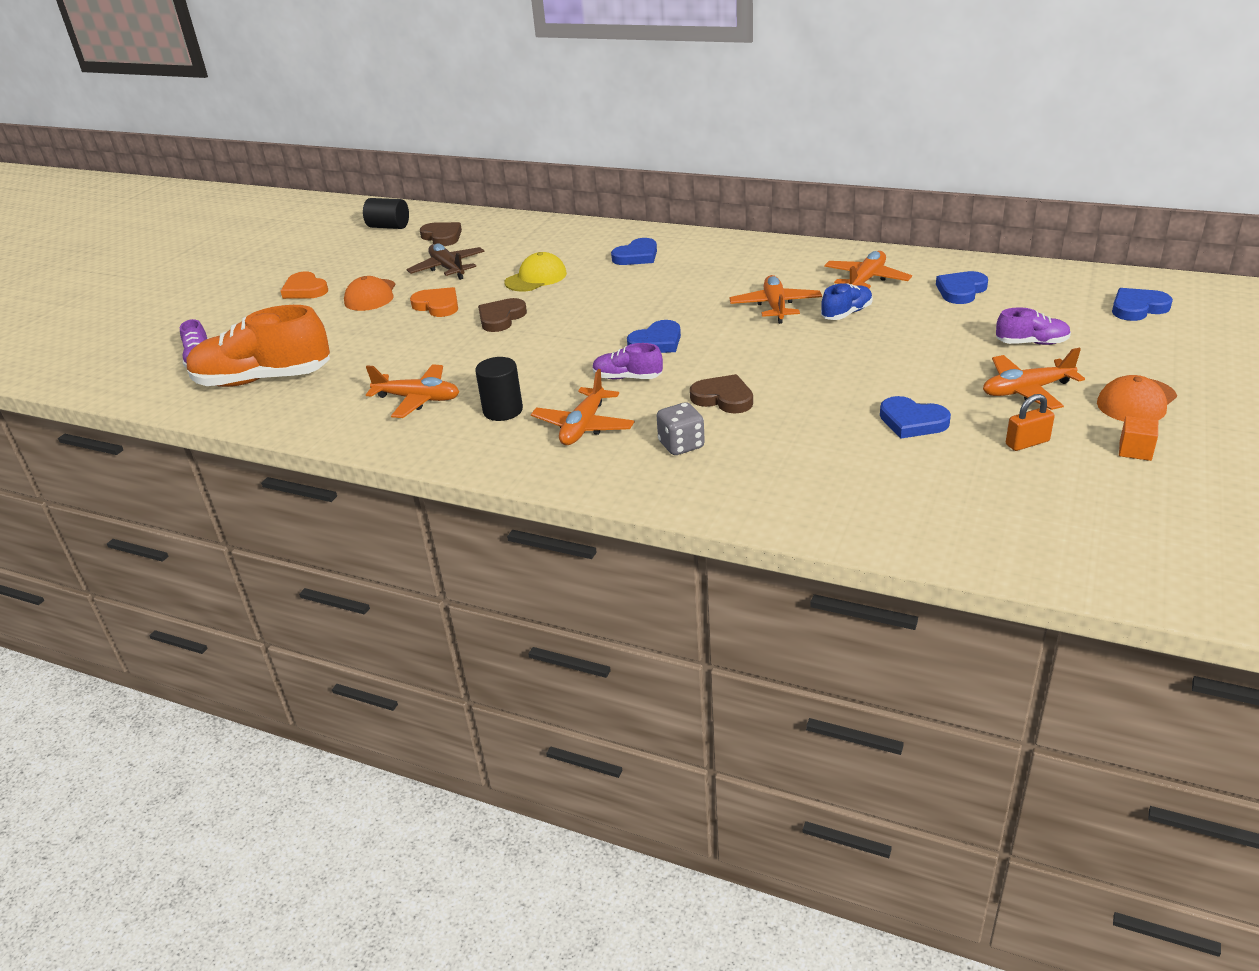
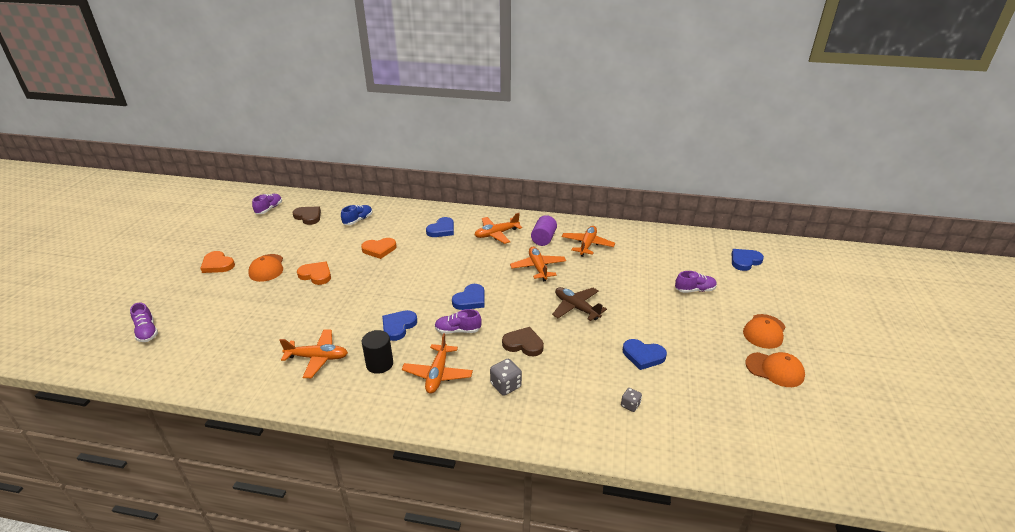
camera: 15 degrees left, 0 degrees up
(263, 379) = (199, 347): orange shoe -> none
(389, 227) = (269, 209): black cylinder -> purple shoe
(448, 268) = (317, 243): brown plane -> brown plane (576, 308)
(501, 318) = (362, 284): brown heart -> none
(536, 278) = (379, 249): yellow cap -> orange heart
(796, 270) = (543, 239): none -> purple cylinder
(846, 313) = (582, 271): blue shoe -> blue shoe (358, 220)
(870, 479) = (630, 405): none -> grey dice
(961, 291) = (644, 251): blue heart -> blue heart (398, 326)
(1026, 390) = (702, 327): orange plane -> orange plane (496, 234)
(1027, 443) = (713, 368): orange padlock -> none
(1135, 450) = (775, 370): orange cube -> orange cap

